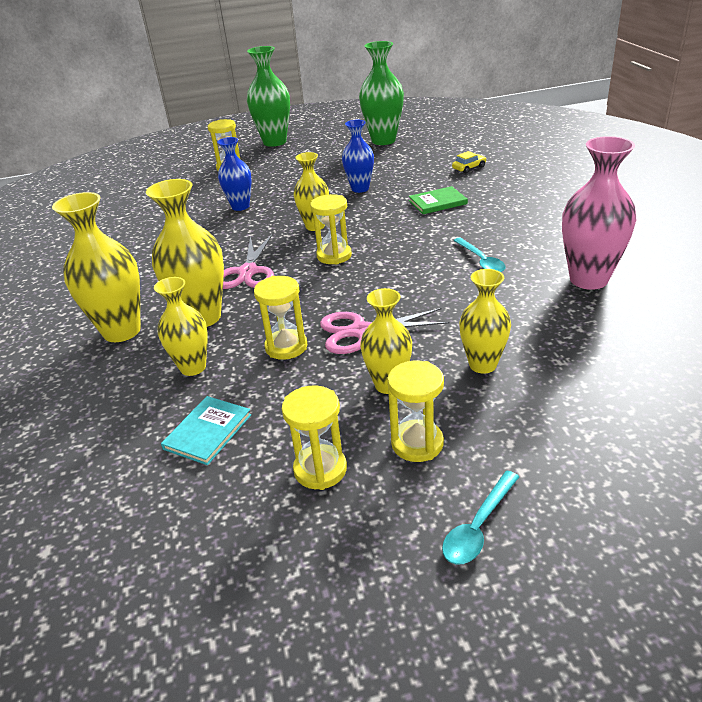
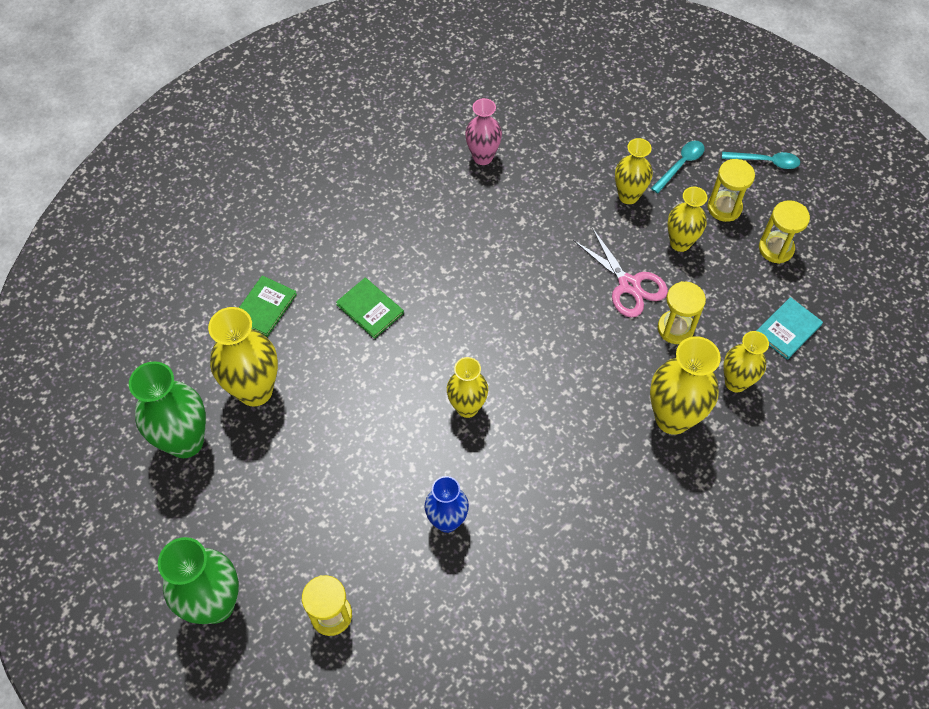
camera: 120 degrees left, 25 degrees up
(122, 331) = (726, 476): yellow vase -> yellow vase (255, 390)
(208, 432) = (788, 329): turquoise book -> turquoise book turned 45 degrees counterclockwise
(248, 272) = (584, 423): pink scissors -> none
(334, 256) = (521, 359): yellow hourglass -> none
(360, 189) = (356, 403): blue vase -> none
(469, 168) = (265, 307): yellow car -> green book
(481, 261) = (482, 236): turquoise spoon -> turquoise spoon (680, 165)
(588, 279) = (483, 157): pink vase -> pink vase, size x0.64

